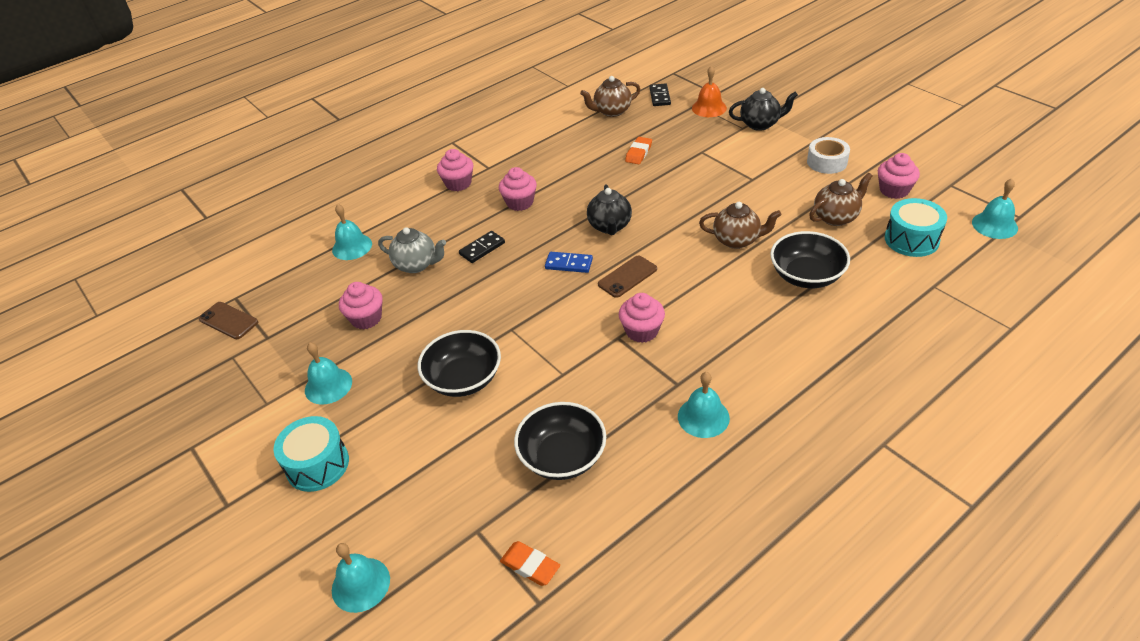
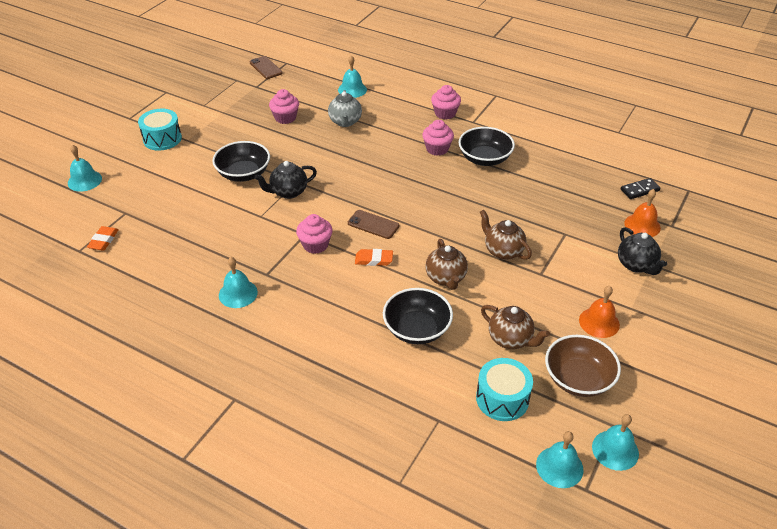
camera: 65 degrees right, 0 degrees up
(228, 321) = (266, 68): brown phone -> brown phone turned 45 degrees counterclockwise
(328, 386) = (223, 122): turquoise bell -> turquoise bell (615, 450)
(482, 248) = (375, 145): black domino -> none
(562, 456) = (188, 233): black bowl -> black bowl (484, 158)
(569, 264) = (375, 191): blue domino -> none
(610, 226) = (430, 202): black teapot -> black teapot (288, 192)
(611, 111) = (594, 166): brown teapot -> brown teapot (502, 251)
(638, 153) = (540, 196): orange eraser -> orange eraser (374, 259)
(827, 162) = (599, 322): white tape -> orange bell
(894, 190) = (578, 379): pink cupcake -> brown bowl

